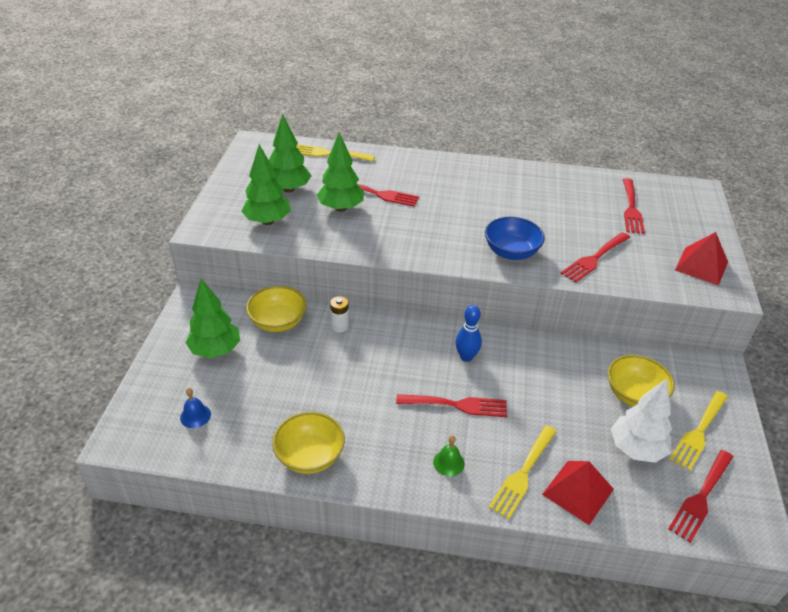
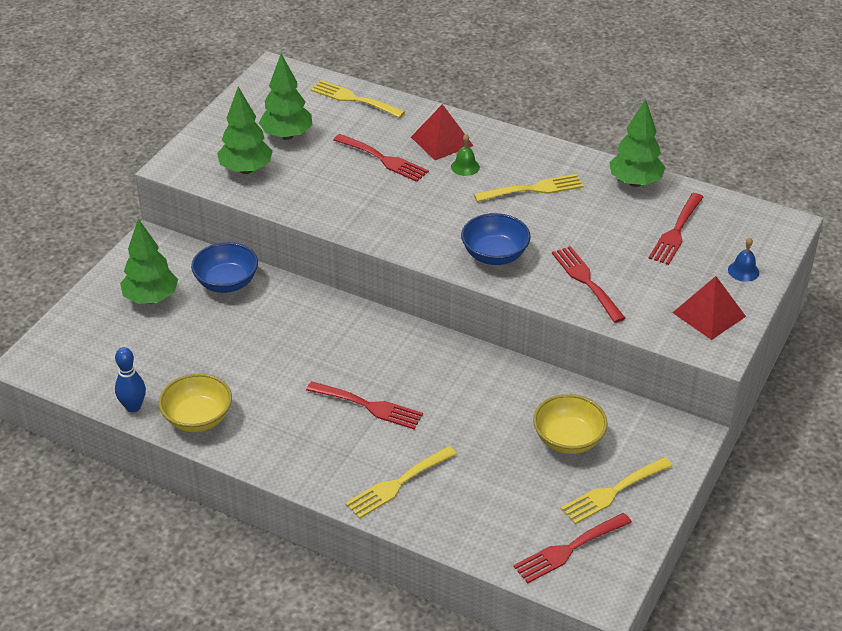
camera: 20 degrees right, 0 degrees up
(195, 416) = (106, 357): blue bell -> blue bell (743, 271)
(278, 322) = (226, 283): yellow bowl -> blue bowl
(340, 326) = (289, 301): white battery -> none
(341, 208) = (333, 168): green tree -> green tree (635, 182)
(448, 462) = (329, 456): green bell -> green bell (465, 167)
(466, 357) = (407, 361): blue bowling pin -> blue bowling pin (133, 407)
(507, 196) = (533, 189): none -> yellow fork
(578, 491) = (444, 513): red pyramid -> red pyramid (442, 141)
(594, 258) = (586, 281): red fork -> red fork turned 90 degrees clockwise
(636, 449) = (532, 491): white tree -> none

